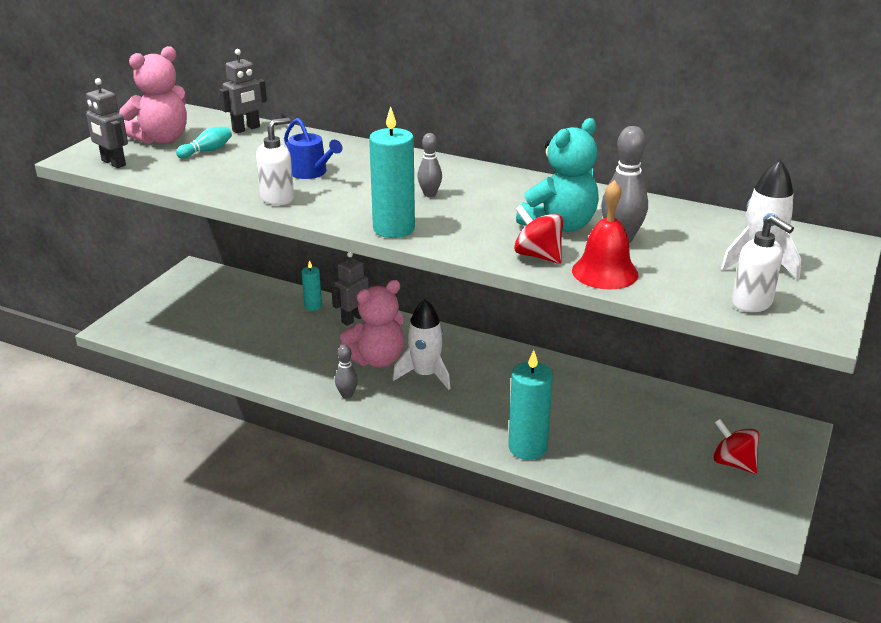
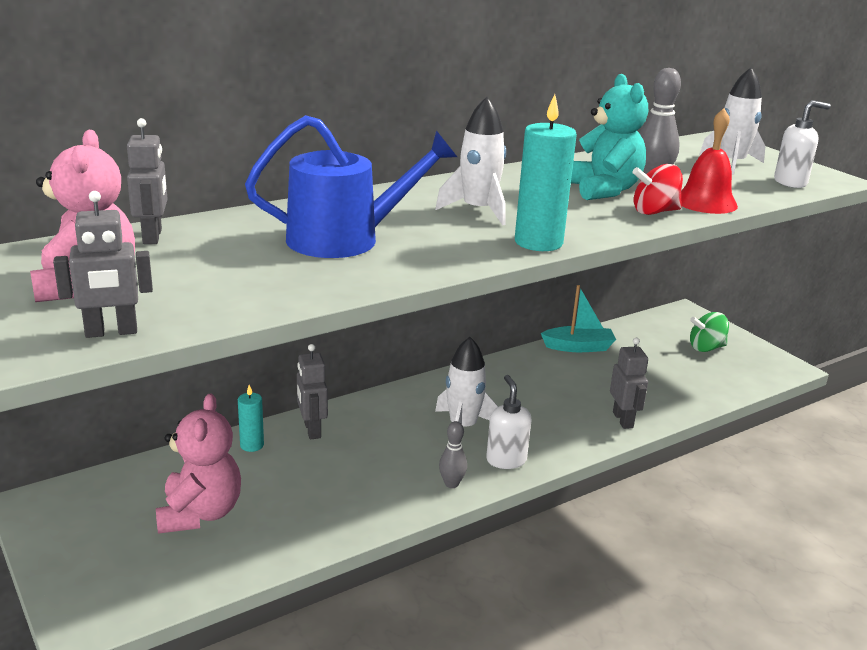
camera: 60 degrees left, 5 degrees down
(207, 151) = (183, 271): turquoise bowling pin -> none
(278, 198) = (391, 270): white soap dispenser -> white soap dispenser (506, 460)
(311, 172) = (344, 239): blue watering can -> blue watering can, size x1.79
(377, 359) = (406, 443): pink teddy bear -> pink teddy bear (200, 513)
(429, 194) = (478, 210): grey bowling pin -> white rocket
(527, 447) = (623, 420): turquoise candle -> grey robot
(625, 389) = (578, 347): none -> turquoise boat
(733, 463) = (706, 348): red spinning top -> green spinning top

